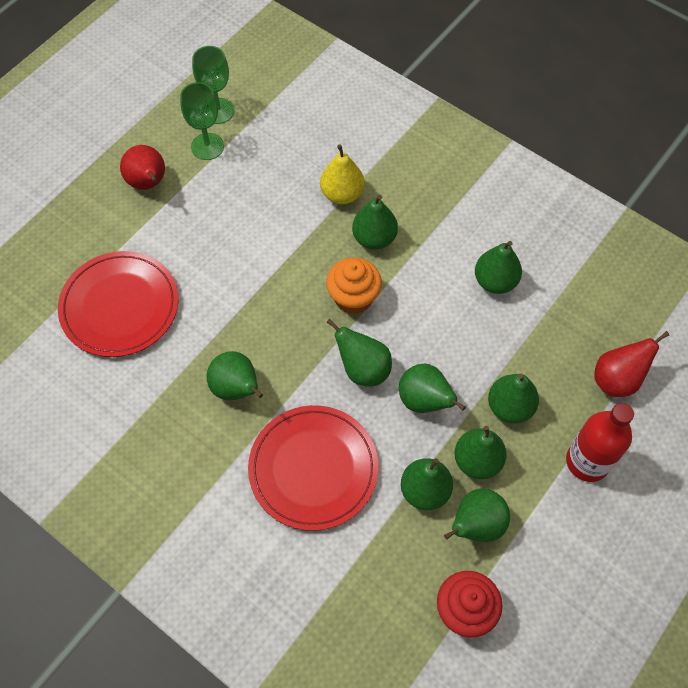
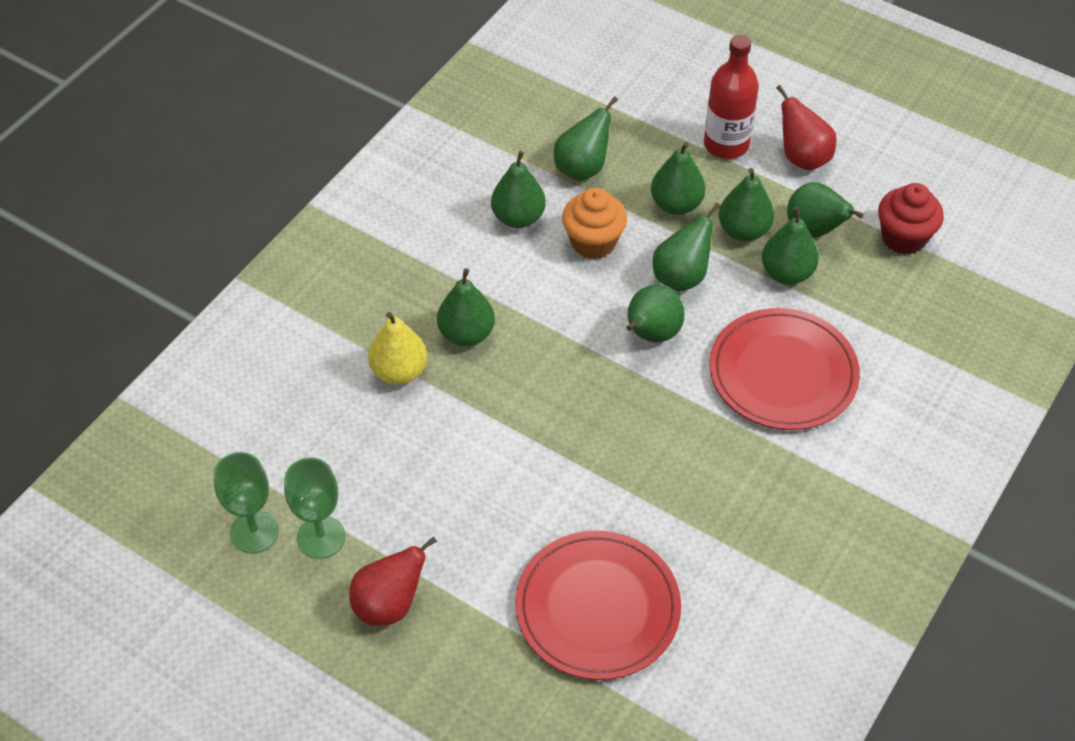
camera: 95 degrees left, 10 degrees down
(237, 388) = (697, 458): green pear -> green pear (582, 168)
(353, 298) = (555, 350): orange cupcake -> orange cupcake (593, 242)
(617, 379) = (629, 119): red pear -> red pear (802, 158)

